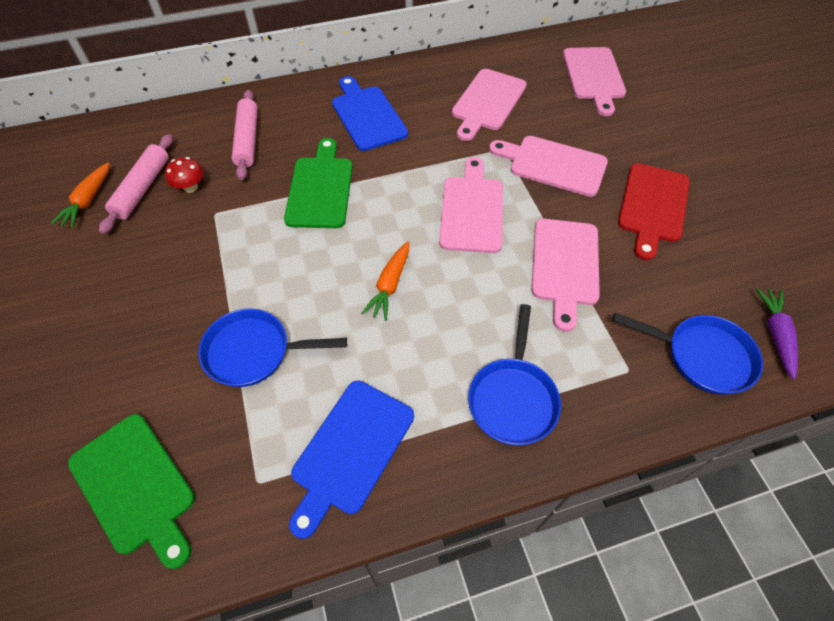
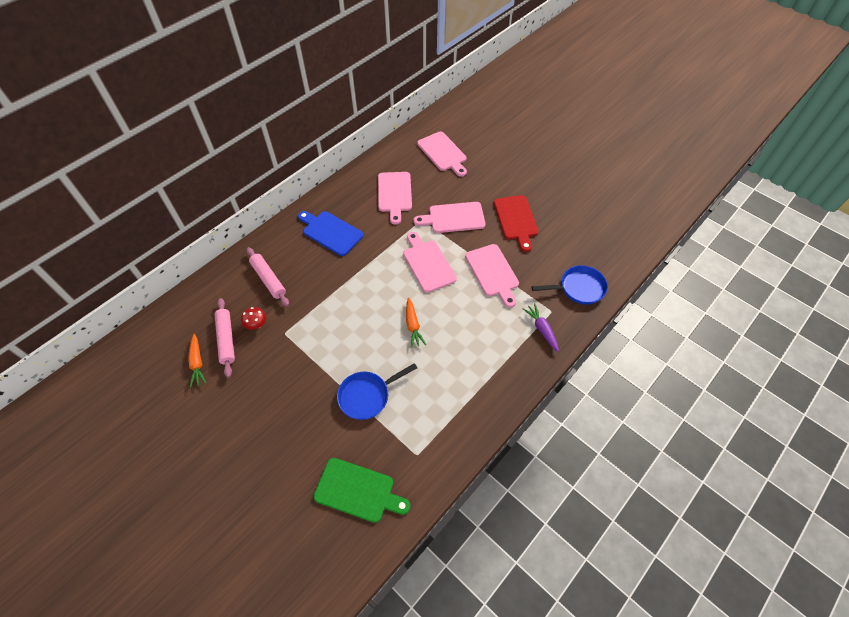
camera: 30 degrees left, 0 degrees up
(320, 188) = (336, 289): green cutting board -> none
(350, 450) = (450, 416): blue cutting board -> none
(513, 398) = (508, 351): blue pan -> none
(775, 334) = (603, 261): purple carrot -> purple carrot (541, 329)

